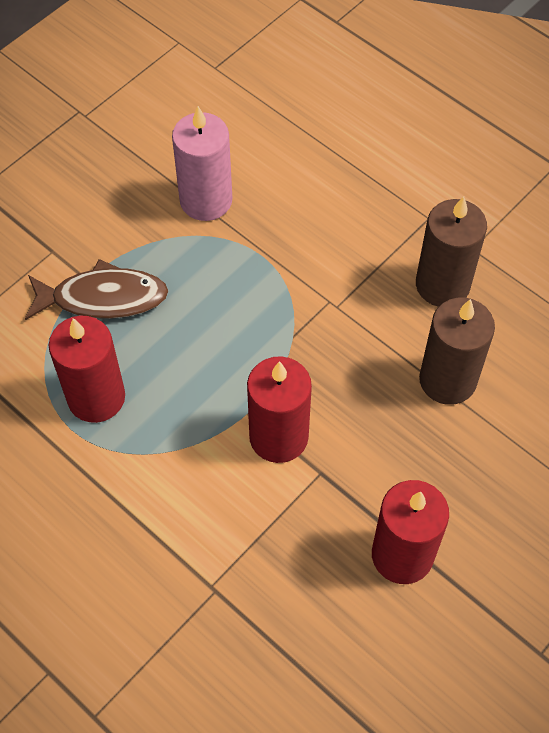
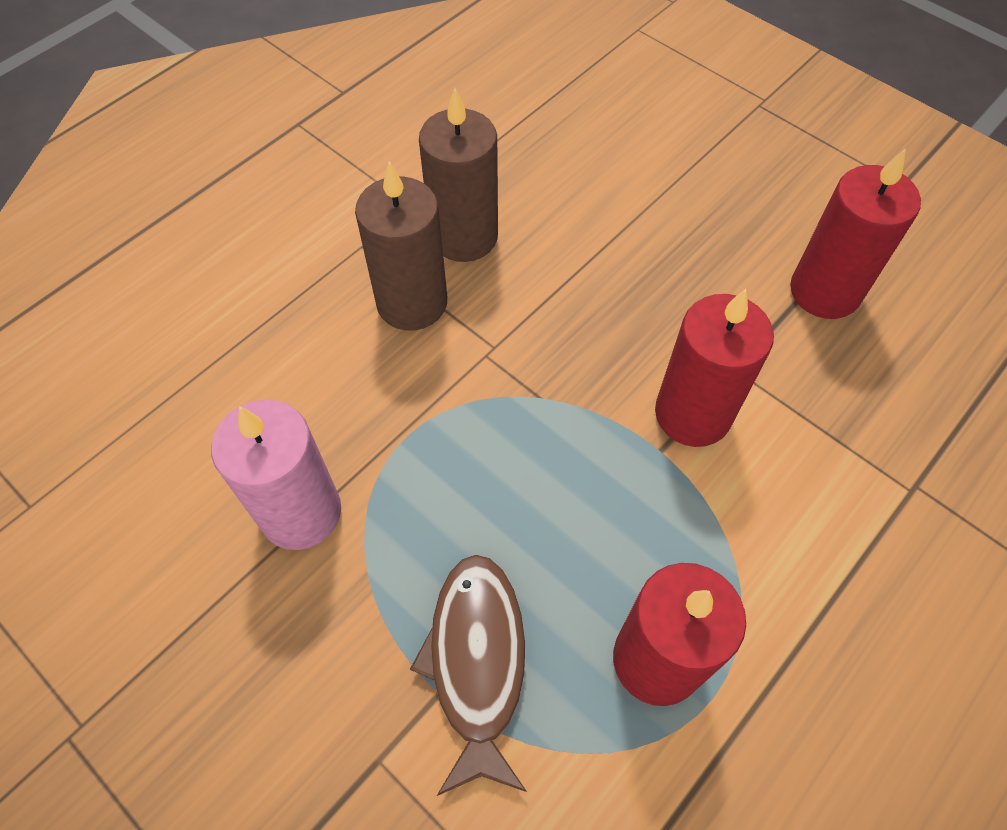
camera: 90 degrees left, 0 degrees up
(447, 380) = (597, 239): brown candle -> brown candle (412, 302)

